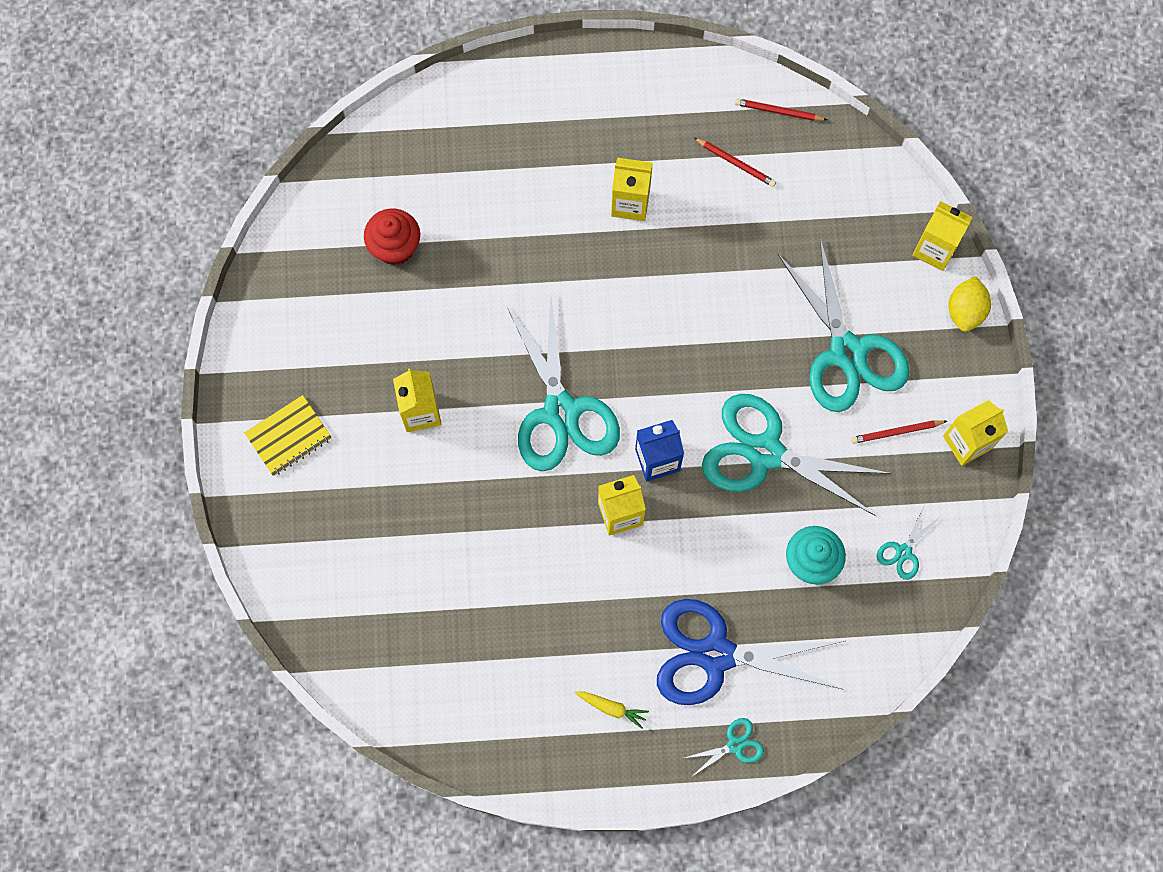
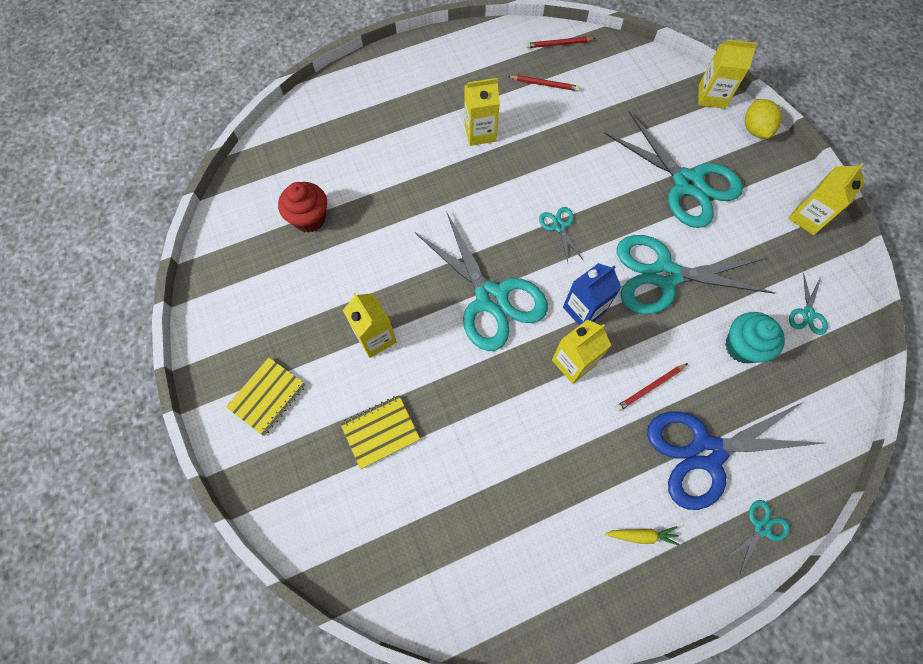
camera: 20 degrees left, 5 degrees down
(391, 514) = (380, 432): none -> yellow notebook
(673, 354) = (559, 226): none -> turquoise scissors
(896, 432) = (753, 227): red pencil -> red pencil (650, 387)

